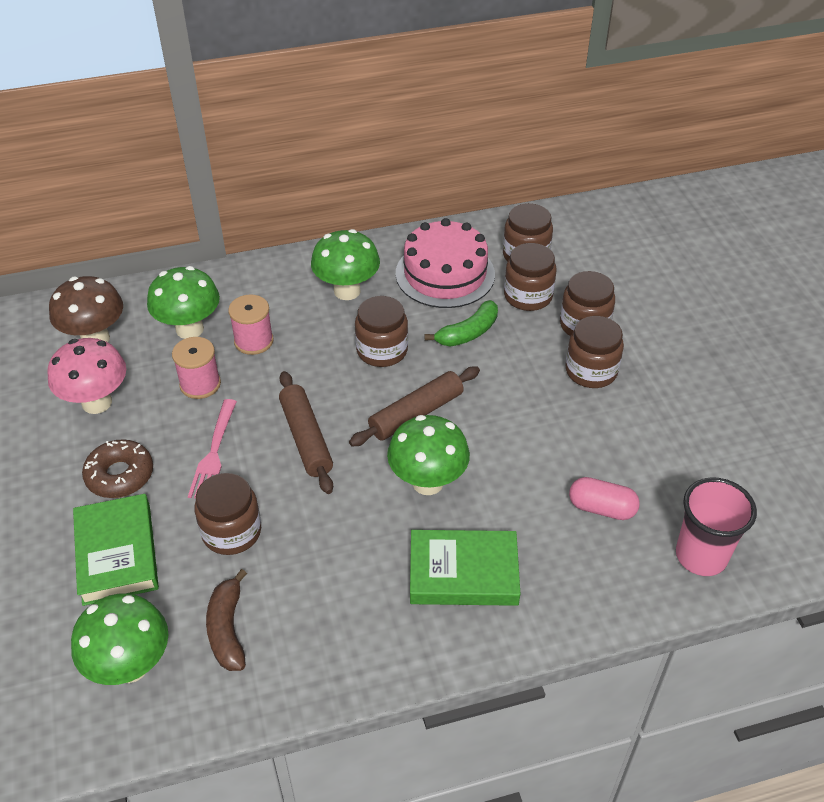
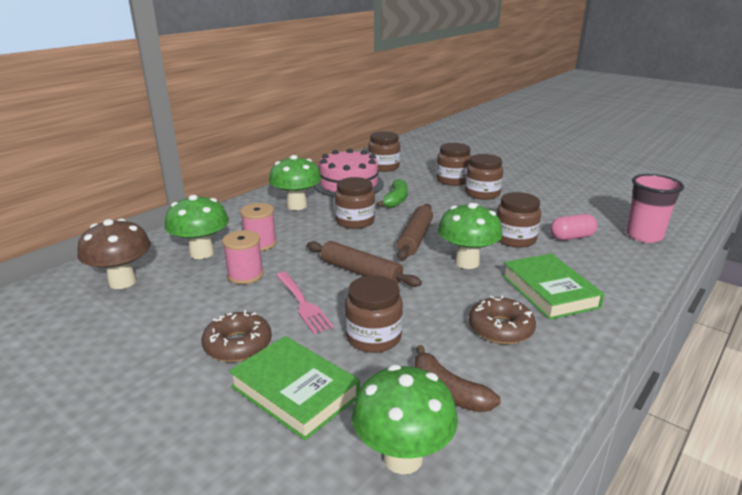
camera: 35 degrees left, 20 degrees down
(97, 402) = (165, 314): pink mushroom -> none
(353, 590) = (500, 328): none -> brown donut
(463, 573) = (549, 291): green book -> green book turned 75 degrees counterclockwise
(528, 296) = (407, 179): brown jar -> brown jar (515, 239)

